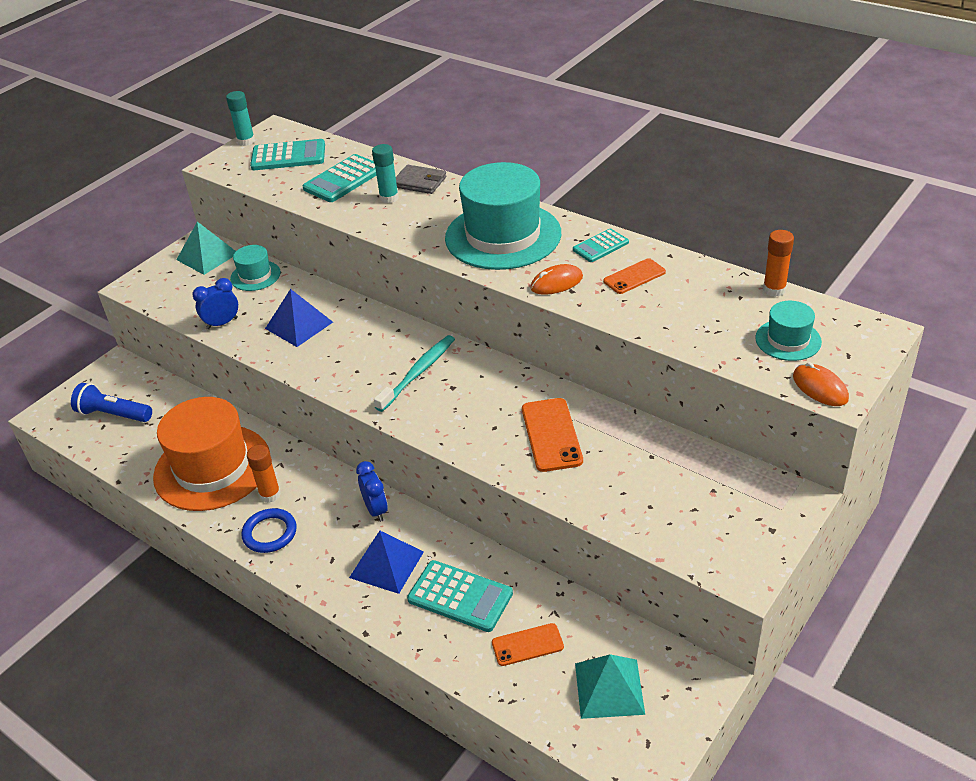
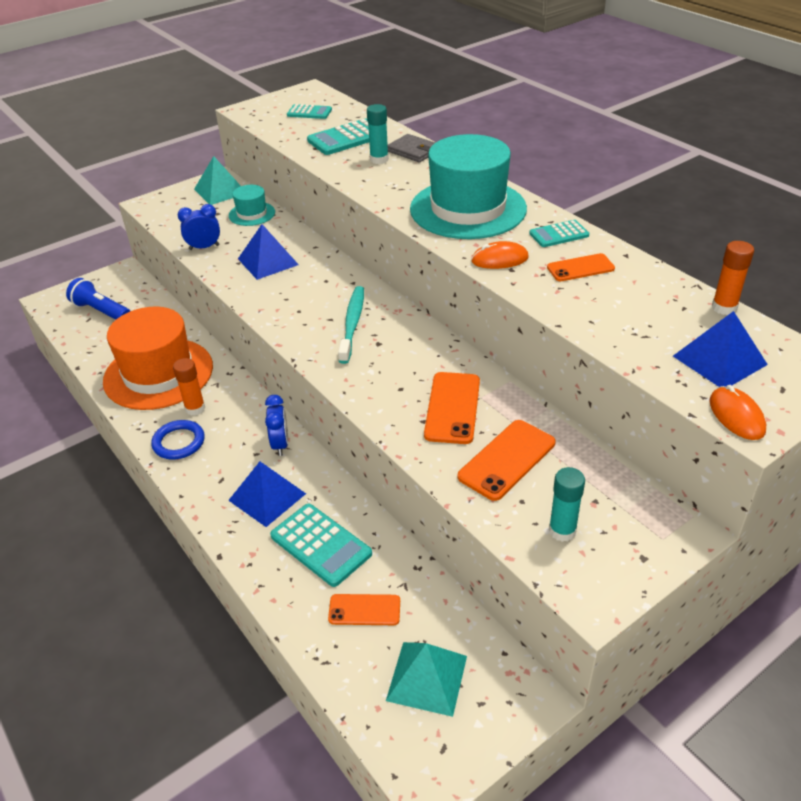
camera: 15 degrees right, 0 degrees up
(246, 141) = (280, 96): turquoise glue stick -> turquoise glue stick (562, 531)
(288, 156) = (309, 112): turquoise calculator -> turquoise calculator, size x0.61
(418, 373) = (352, 324): turquoise toothbrush -> turquoise toothbrush turned 45 degrees counterclockwise
(621, 472) = (507, 459): none -> orange phone
(788, 340) = (719, 360): turquoise hat -> blue pyramid

